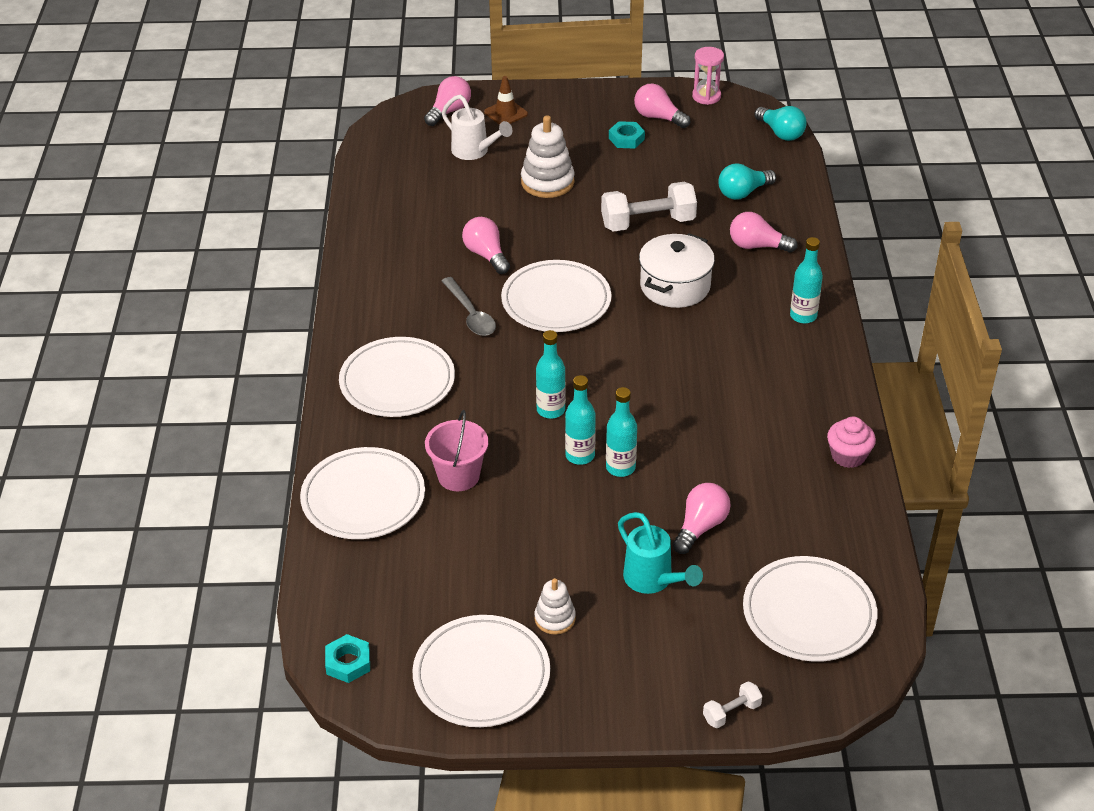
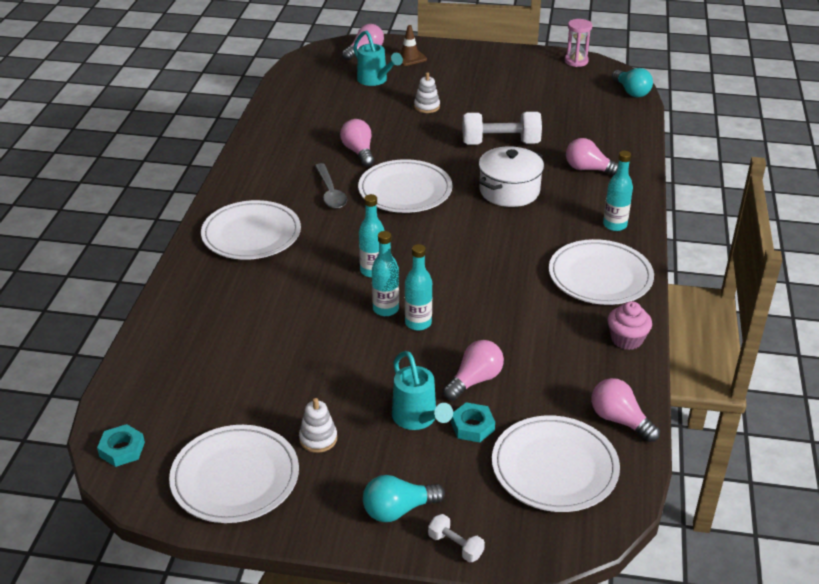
camera: 10 degrees right, 5 degrees down
(363, 498) = (188, 318): white plate -> white plate (600, 276)
(458, 476) = (275, 312): pink bucket -> none
(475, 152) = (375, 81): white watering can -> turquoise watering can
(547, 182) = (426, 107): white stacking toy -> white stacking toy, size x0.58
(626, 139) = (501, 83): turquoise nut -> turquoise nut (472, 426)
(658, 117) = (532, 72): pink light bulb -> pink light bulb (619, 420)
(731, 712) = (455, 546): white dumbbell -> white dumbbell turned 60 degrees clockwise
(743, 193) = (587, 130): turquoise light bulb -> turquoise light bulb (398, 510)

